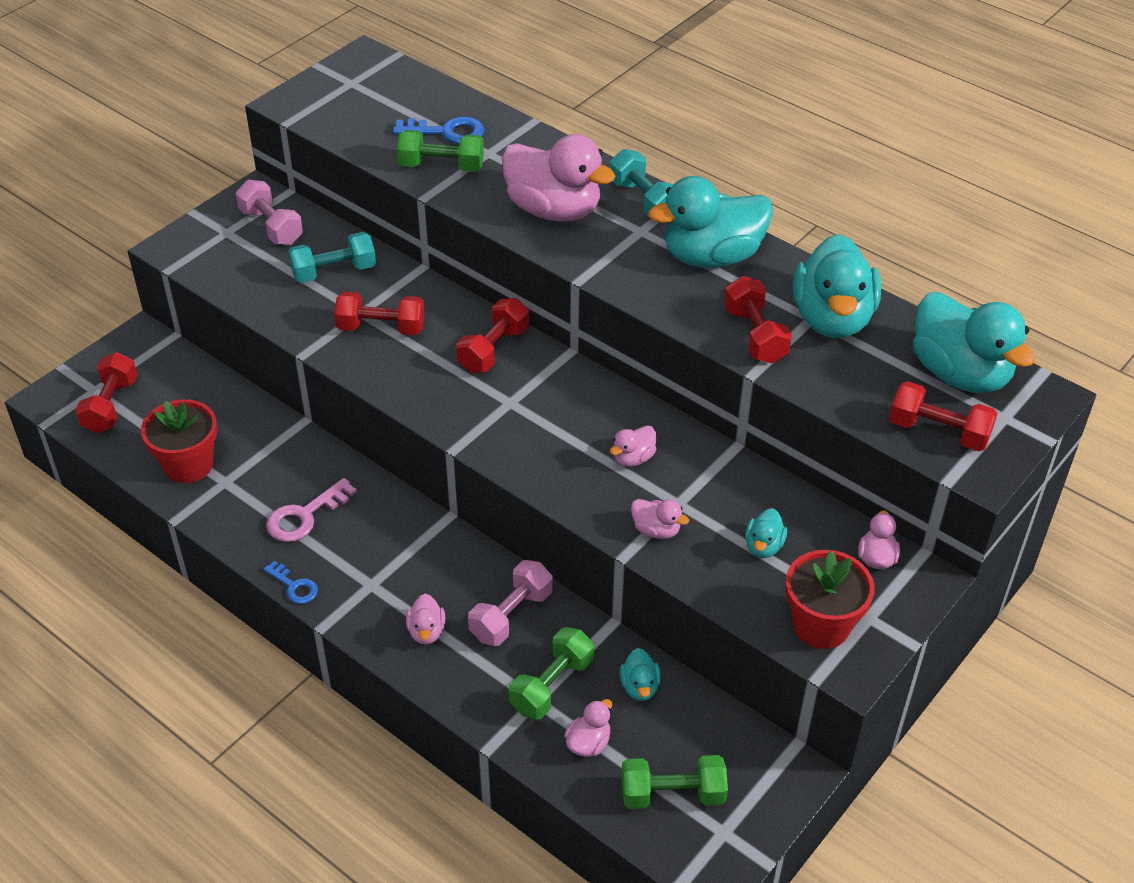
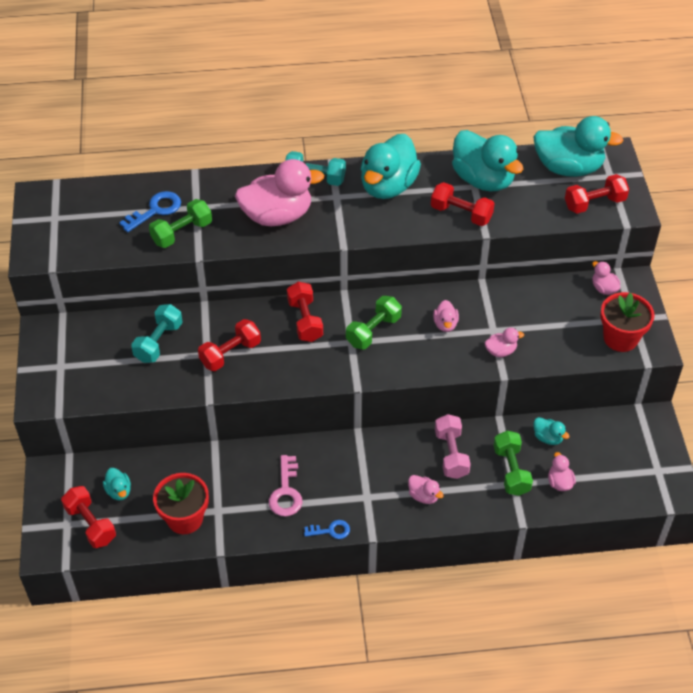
camera: 45 degrees left, 5 degrees up
(271, 226) = (83, 343): pink dumbbell -> none
(672, 794) = (620, 473): green dumbbell -> green dumbbell (373, 331)
(763, 546) = (554, 321): turquoise duck -> turquoise duck (119, 491)

